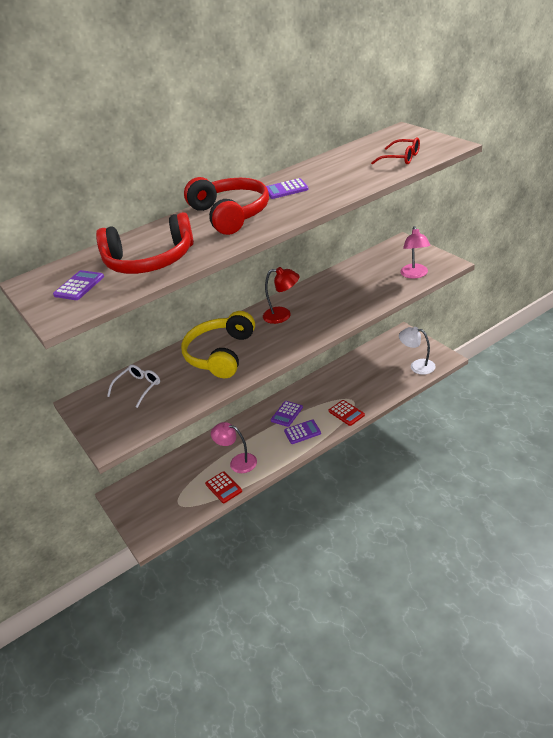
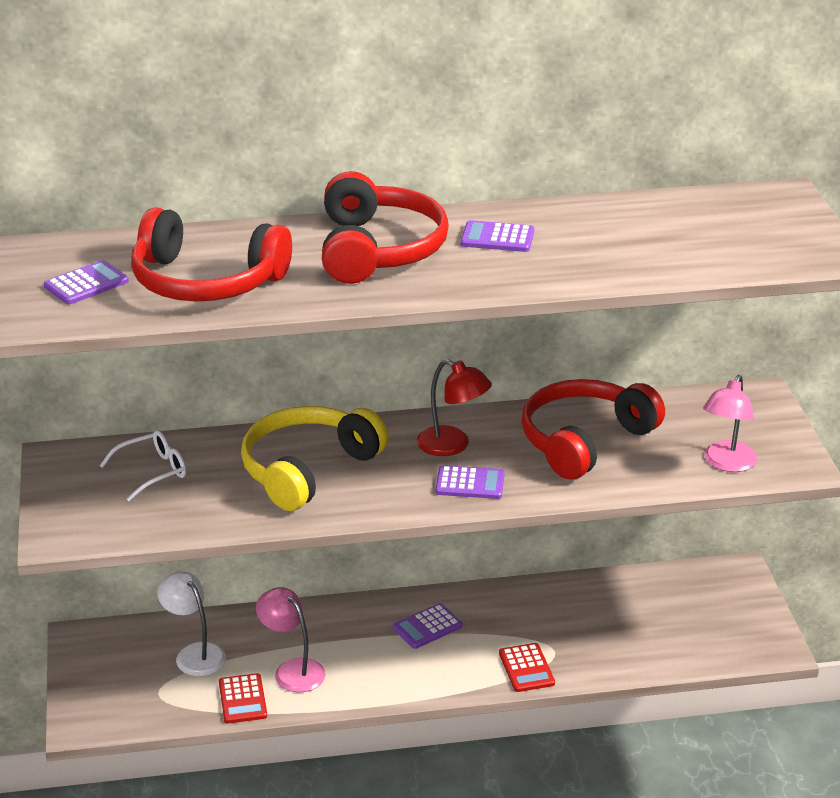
camera: 20 degrees right, 5 degrees down
(302, 432) = (430, 668): purple calculator -> purple calculator (470, 483)
(342, 289) = (584, 441): none -> red headphones
(401, 158) = (725, 250): red glasses -> none
(417, 366) = (715, 641): white lamp -> white lamp (194, 654)

